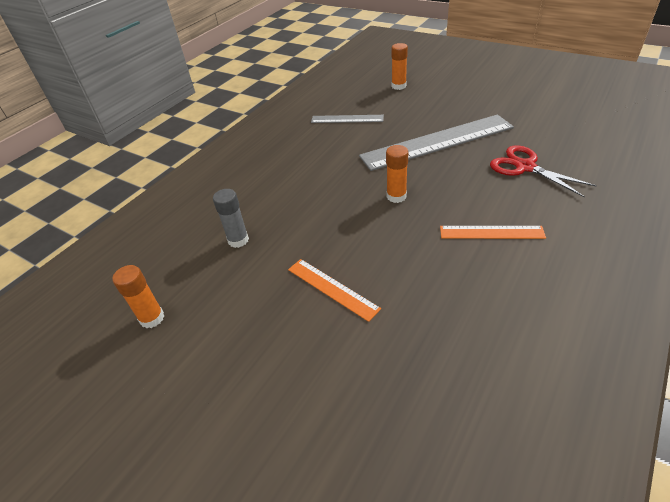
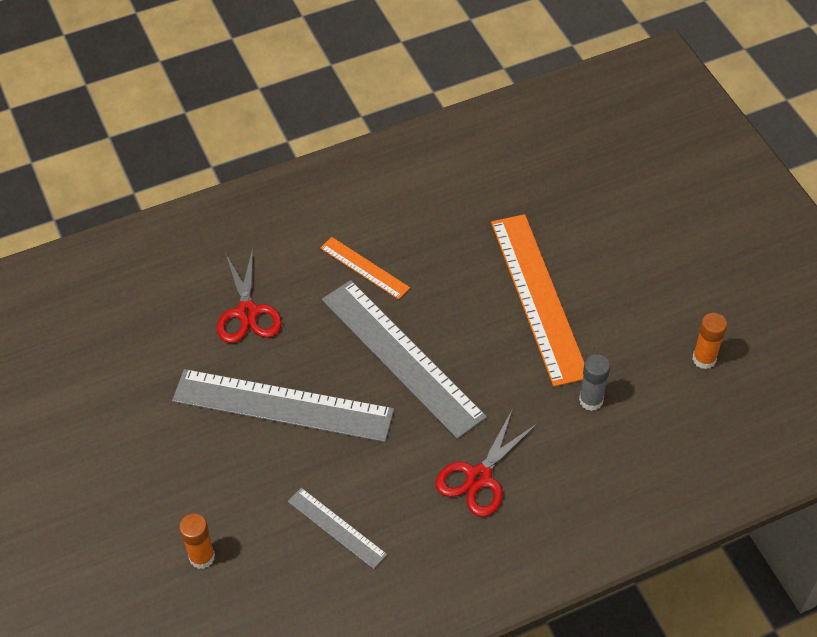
camera: 150 degrees left, 10 degrees up
(287, 169) = (479, 477): none -> red scissors
(332, 288) = (538, 297): orange ruler -> orange ruler, size x2.00
(396, 196) = (401, 357): orange glue stick -> grey ruler

